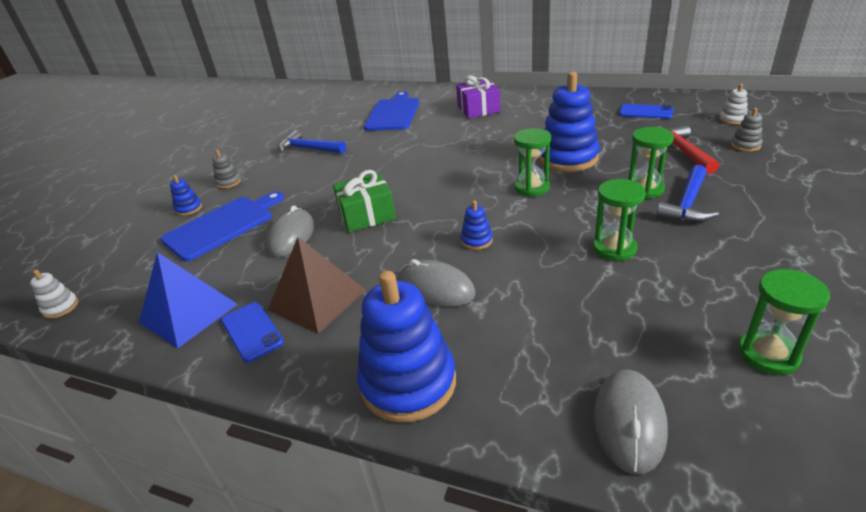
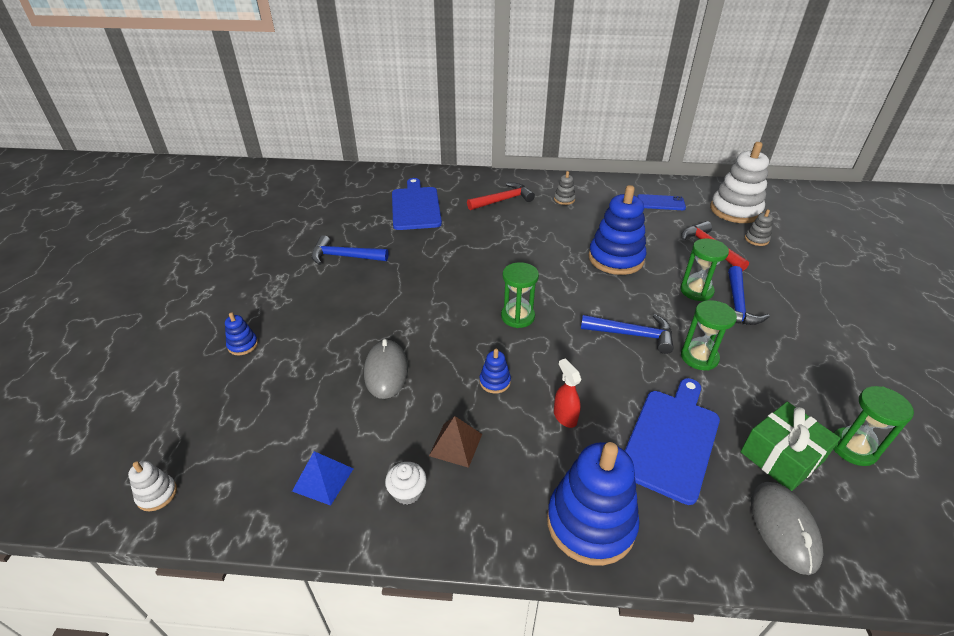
camera: 20 degrees left, 5 degrees up
(188, 313) = (323, 479): blue pyramid -> blue pyramid, size x0.60
(222, 226) = (298, 365): blue cutting board -> blue cutting board (671, 440)
(228, 182) = (272, 306): grey stacking toy -> grey stacking toy (564, 199)
(252, 331) = (407, 491): blue phone -> white cupcake
(317, 299) = (456, 444): brown pyramid -> brown pyramid, size x0.60
(367, 215) = (454, 338): green gift -> green gift (782, 456)
(436, 287) = (565, 417): grey mouse -> red spray bottle
(476, 240) = (577, 359): blue stacking toy -> blue stacking toy (495, 382)
(478, 109) = (503, 200): purple gift -> red hammer
(532, 188) = (599, 295): green hourglass -> green hourglass (517, 317)
(549, 223) = (633, 335): none -> blue hammer
(732, 119) = (735, 210): white stacking toy -> white stacking toy, size x2.26

